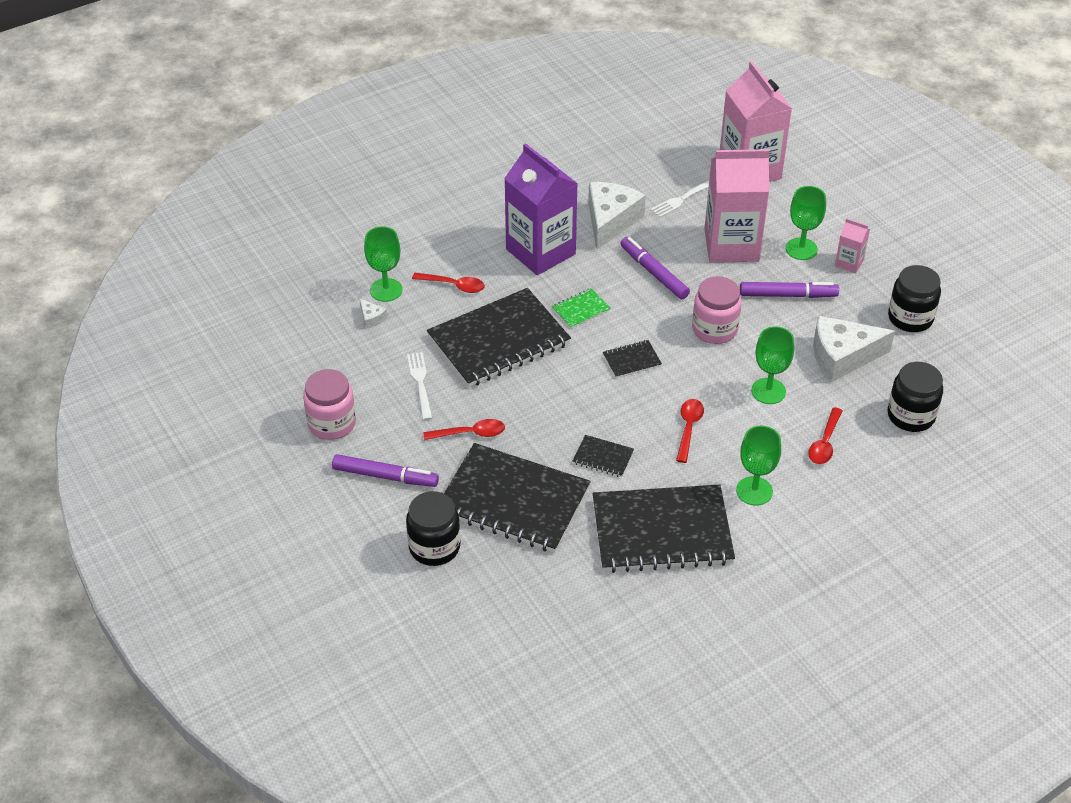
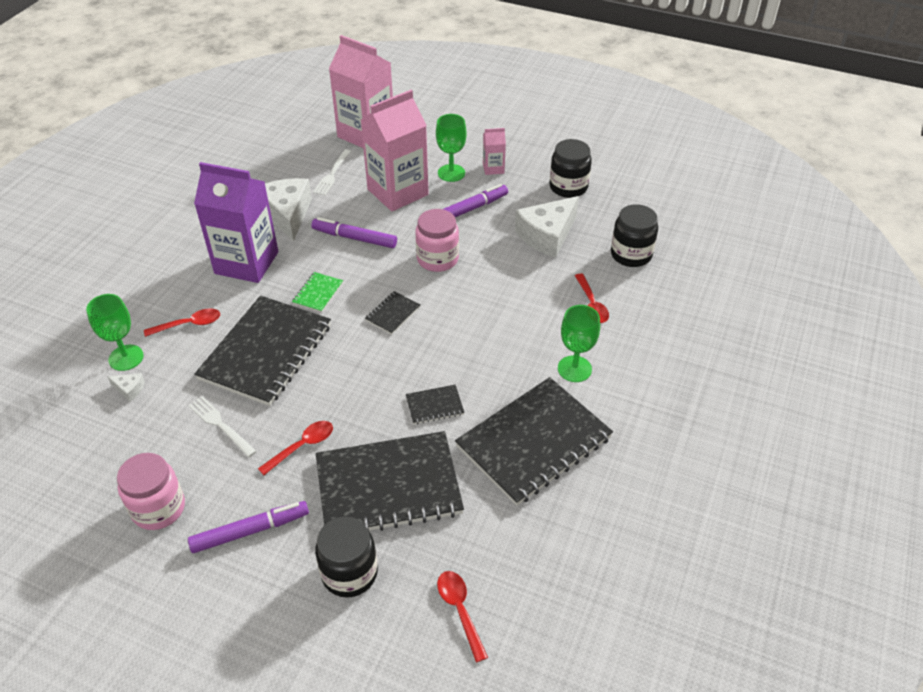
camera: 35 degrees left, 0 degrees up
(688, 428) = (482, 345): red spoon -> red spoon (460, 610)
(768, 391) = (517, 286): green goblet -> none

